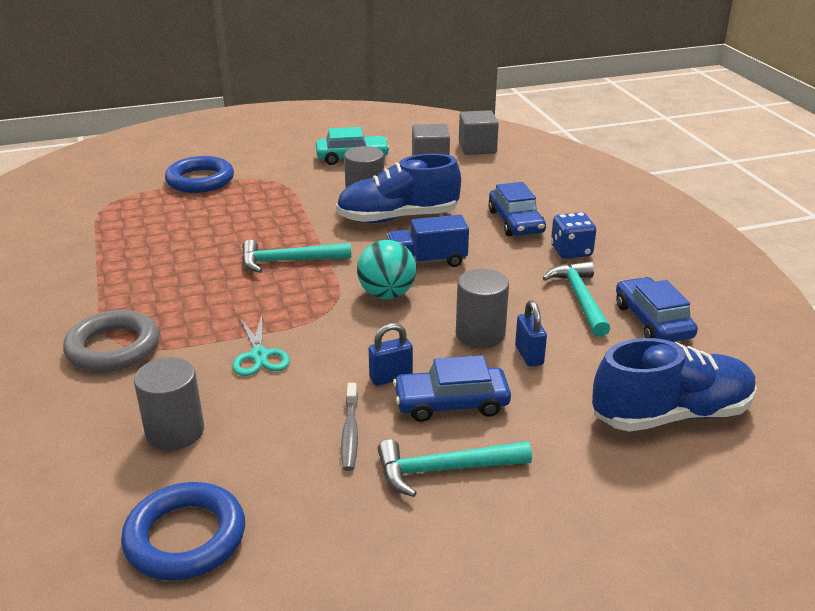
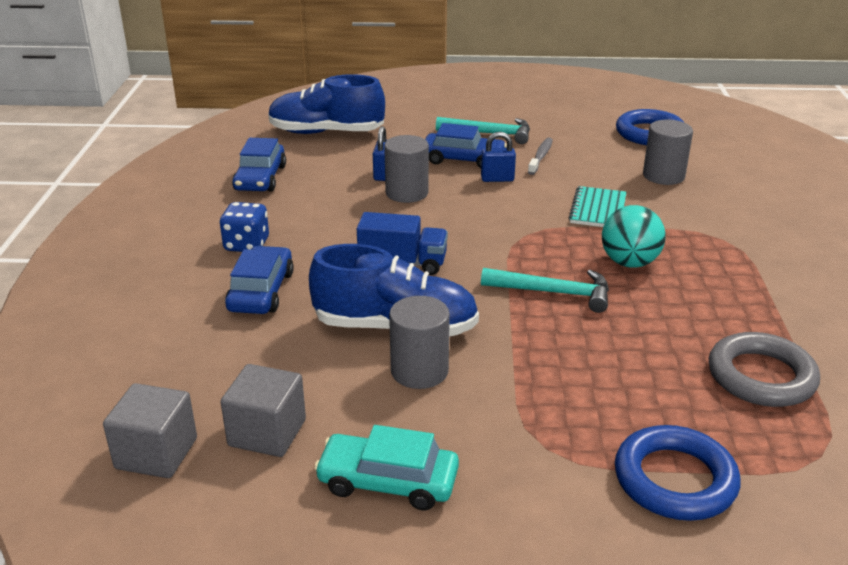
camera: 160 degrees left, 0 degrees up
(113, 348) = (730, 237): grey ring -> grey ring (761, 376)
(259, 356) = (598, 210): turquoise scissors -> turquoise notebook
(387, 294) = (465, 238): turquoise ball -> turquoise ball (629, 262)
(580, 298) = (295, 203): turquoise hammer -> none

